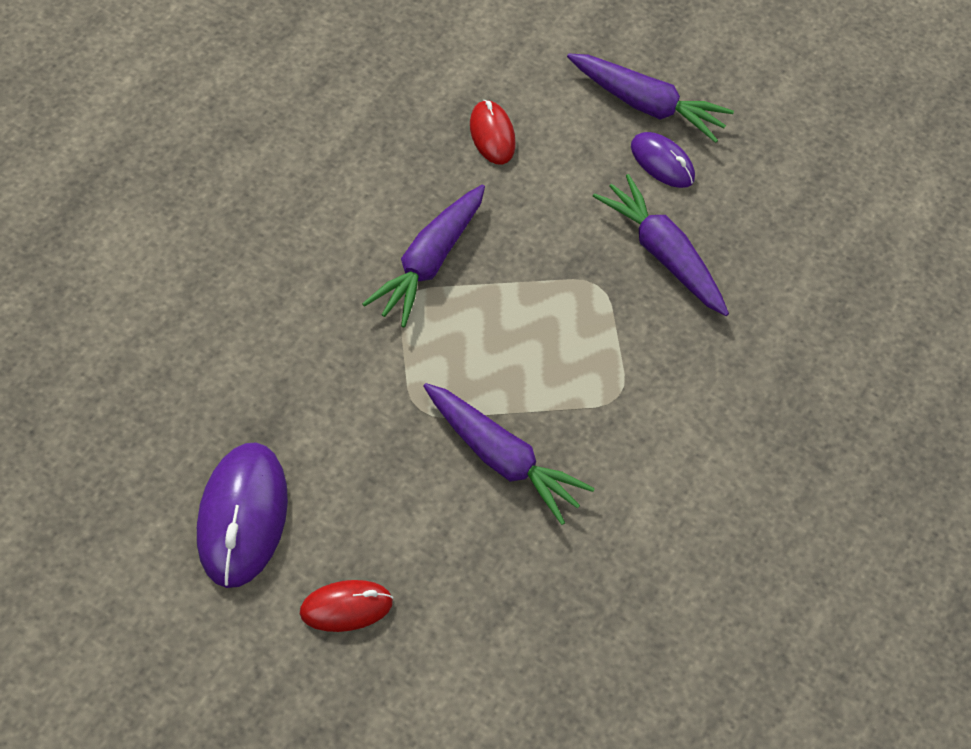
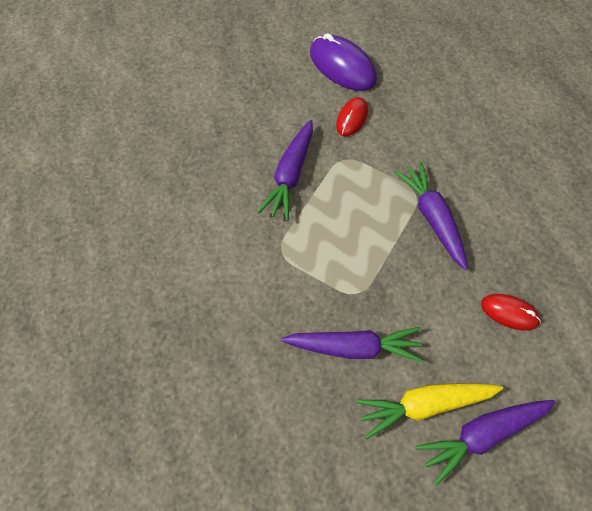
camera: 135 degrees right, 5 degrees up
(346, 607) = (270, 77): red mouse -> red mouse (352, 118)
(501, 458) = (290, 175): purple carrot -> purple carrot turned 60 degrees counterclockwise
(662, 162) = (424, 405): purple mouse -> yellow carrot

